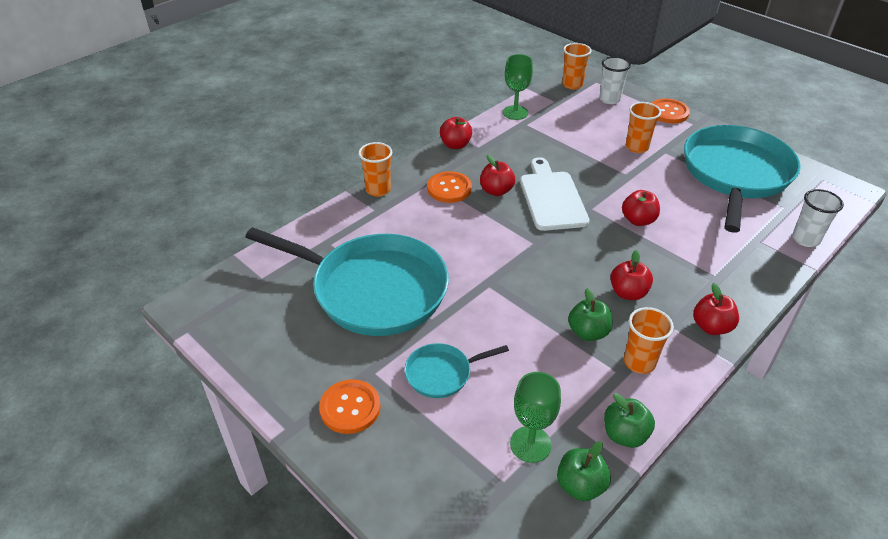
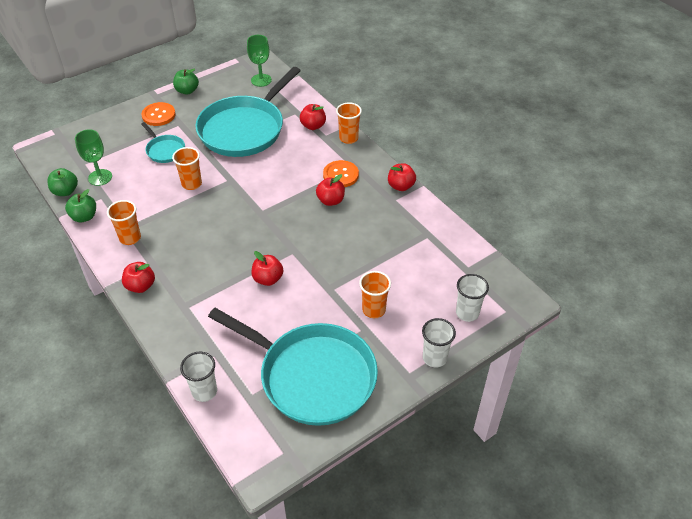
camera: 100 degrees right, 5 degrees up
(441, 373) = (165, 150): turquoise pan -> turquoise pan turned 150 degrees clockwise
(515, 112) = (448, 233): green goblet -> green goblet (261, 80)
(551, 198) = (312, 231): white cutting board -> none
(572, 85) = (500, 289): orange cup -> orange cup (191, 184)
(588, 332) = (166, 219): green apple -> green apple (187, 91)
(628, 293) = (191, 249): red apple -> red apple (313, 126)
(668, 112) = (434, 358): orange button -> white cup

